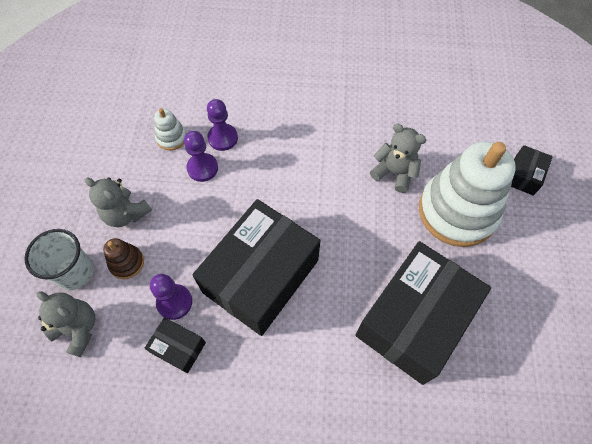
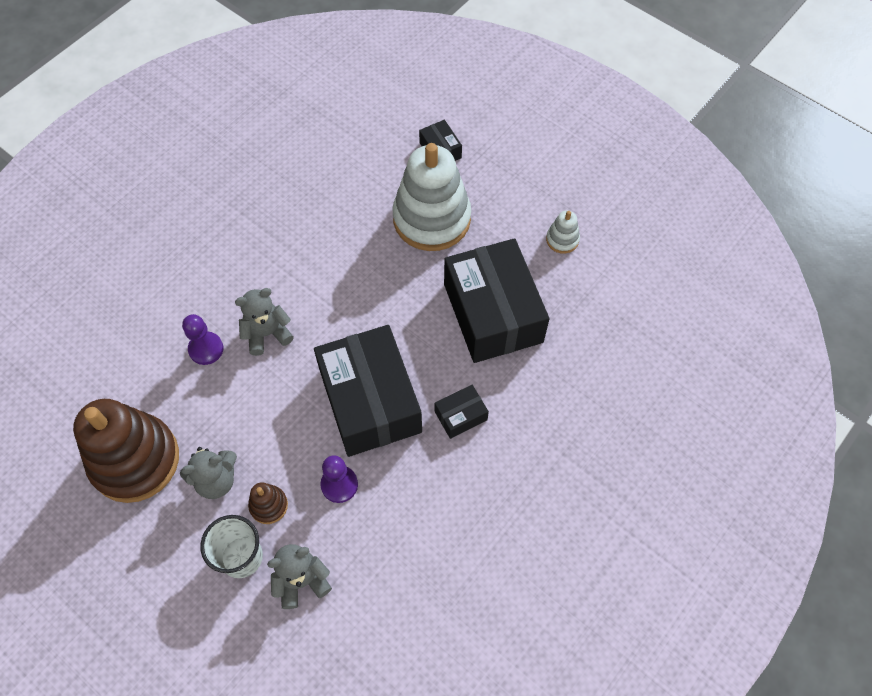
camera: 55 degrees left, 0 degrees up
(110, 154) = (135, 460): none -> brown stacking toy
(171, 138) = (165, 393): white stacking toy -> white stacking toy (562, 239)
(178, 347) = (382, 504): black box -> black box (461, 416)
(202, 168) = (224, 385): purple pawn -> none
(394, 173) = (360, 237): grey teddy bear -> grey teddy bear (267, 333)

